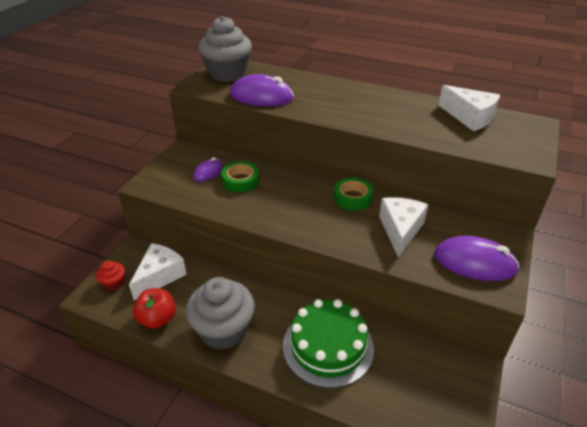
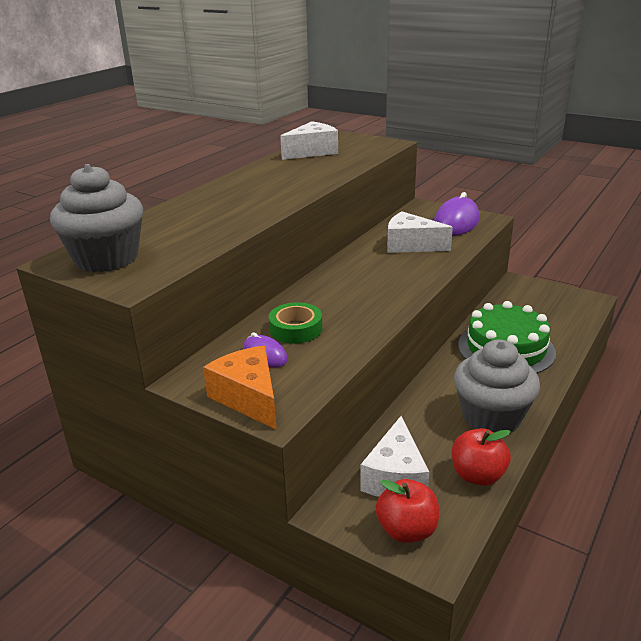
camera: 80 degrees left, 10 degrees down
(114, 283) = (407, 530): red cupcake -> red apple
(160, 276) = (395, 477): white cheese -> white cheese turned 120 degrees counterclockwise
(162, 173) = (248, 398): none -> orange cheese
(261, 96) = (203, 237): purple mouse -> none
(352, 198) = (353, 262): green tape -> none

